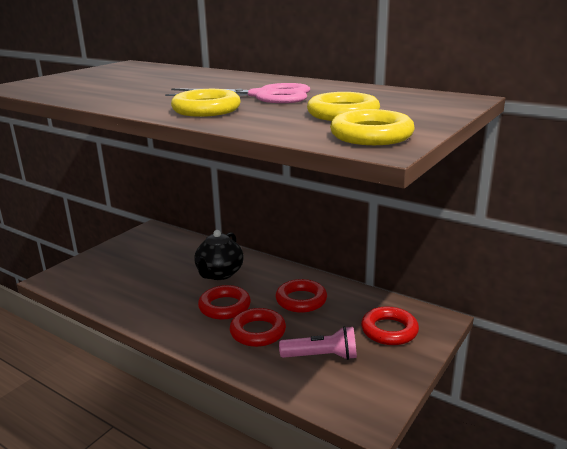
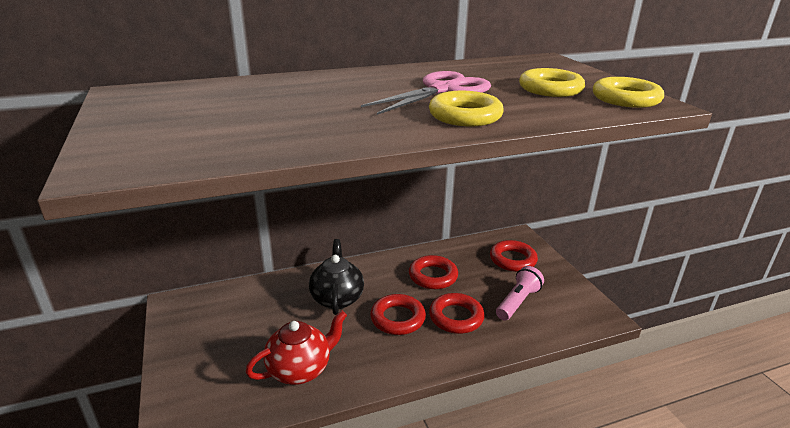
camera: 55 degrees left, 5 degrees up
(131, 294) = (300, 369): none -> red teapot
(219, 274) = (337, 298): black teapot -> black teapot turned 150 degrees counterclockwise

